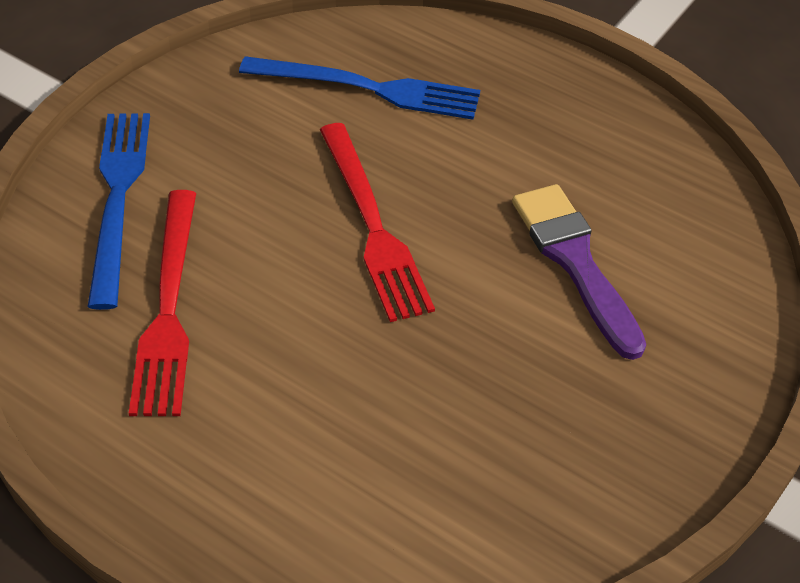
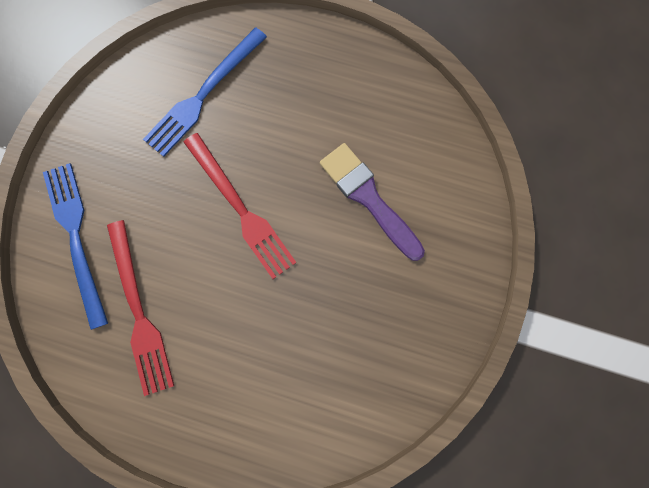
camera: 15 degrees left, 30 degrees up
(369, 88) = (203, 95): blue fork -> blue fork turned 135 degrees clockwise

